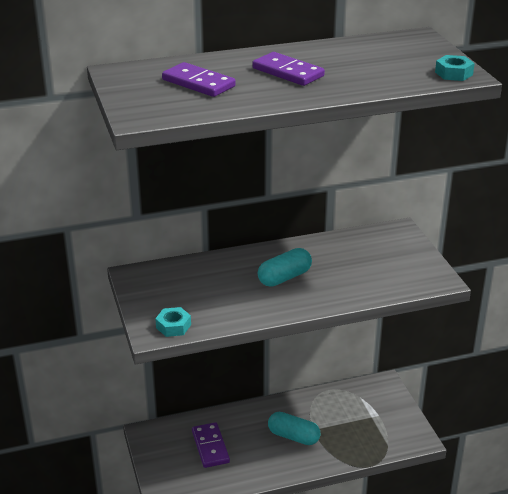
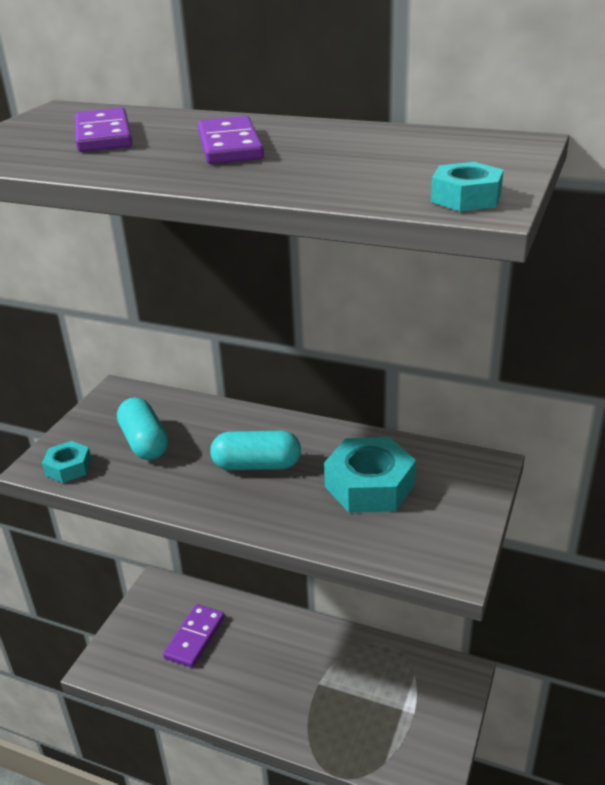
camera: 40 degrees right, 0 degrees up
(293, 436) = (288, 679): turquoise capsule -> turquoise capsule (145, 442)
(357, 262) = (369, 485): none -> turquoise nut

